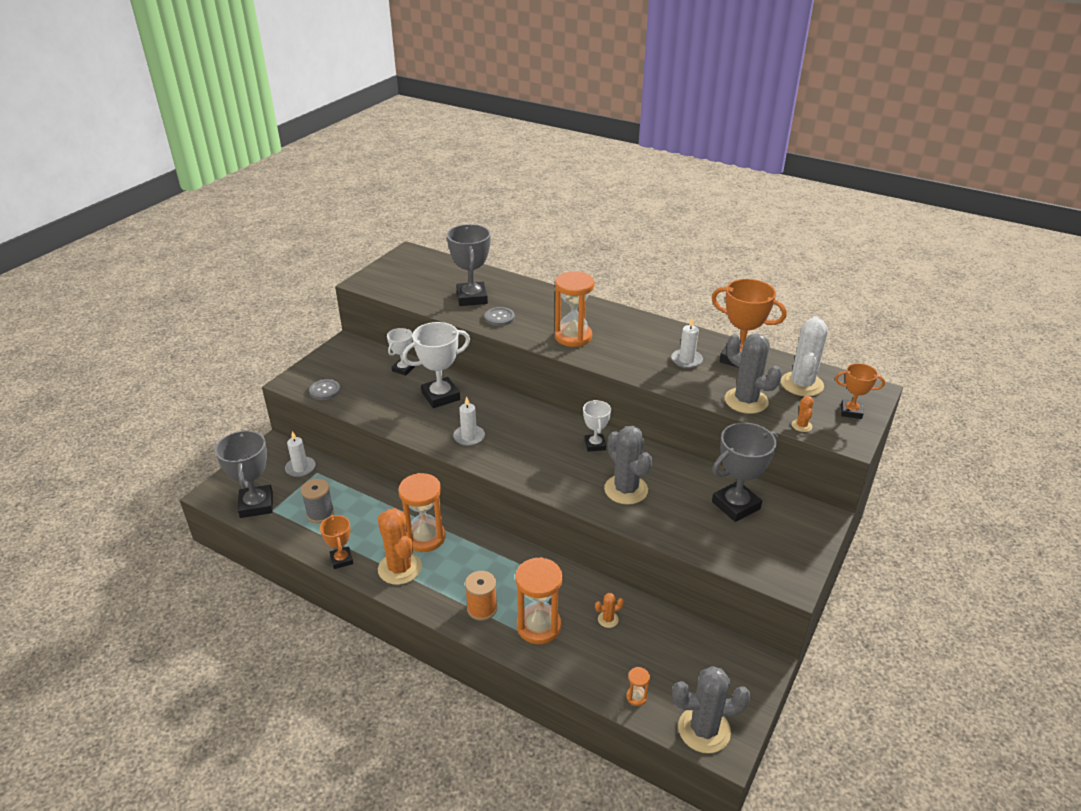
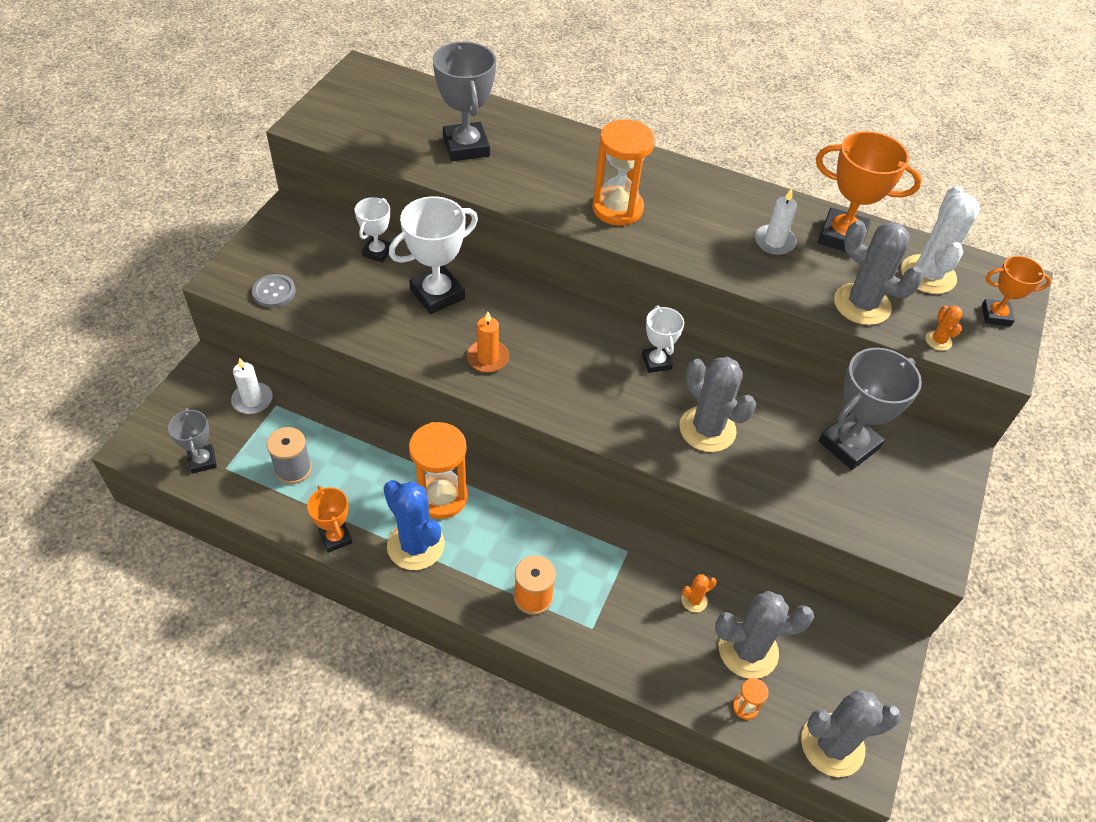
camera: 10 degrees left, 15 degrees up
(256, 505) = (202, 461): grey trophy -> grey trophy, size x0.58
(400, 568) = (415, 545): orange cactus -> blue cactus
(469, 437) = (487, 358): white candle -> orange candle
(499, 318) = (511, 180): grey button -> none
(539, 626) = (609, 617): orange hourglass -> none
(645, 657) = (748, 650): none -> grey cactus

